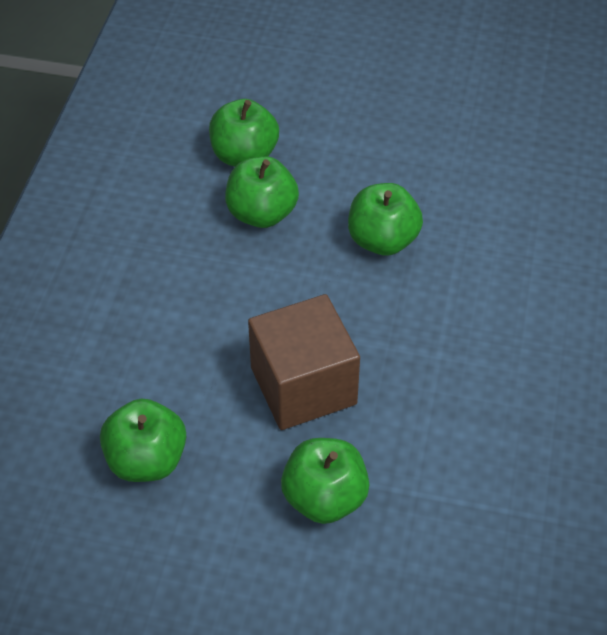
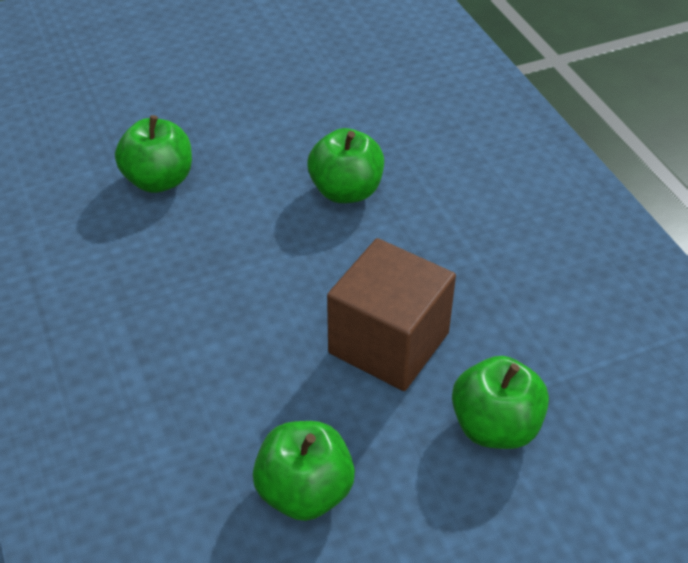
camera: 35 degrees left, 5 degrees down
(262, 213) = (219, 220): green apple -> none

